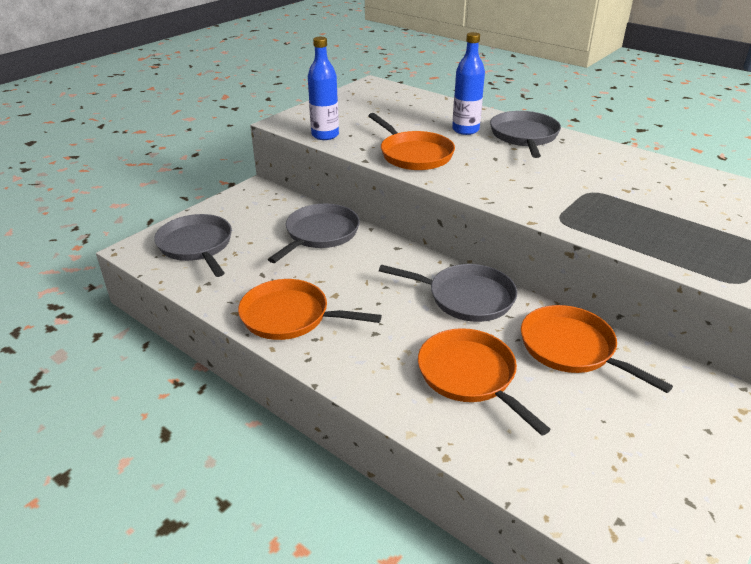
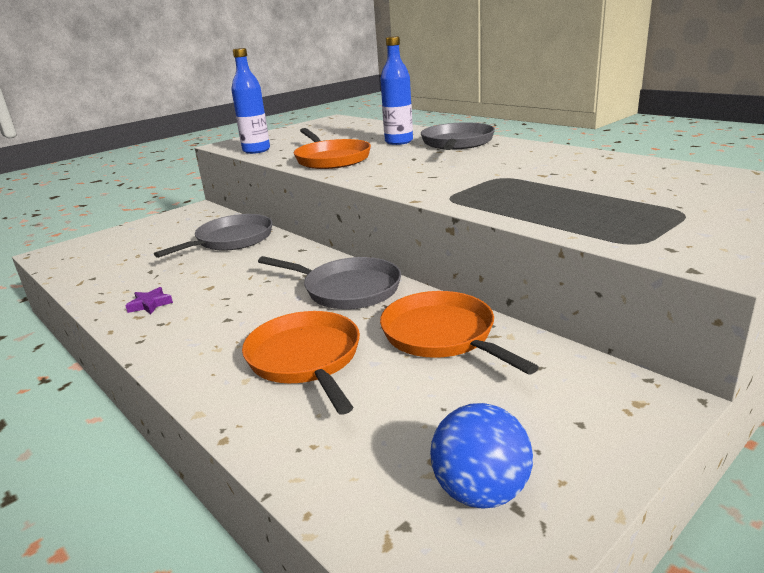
camera: 10 degrees right, 10 degrees down
(197, 246) = (106, 250): grey pan -> none
(290, 316) = (150, 304): orange pan -> purple star
(660, 491) = (480, 491): none -> blue ball

